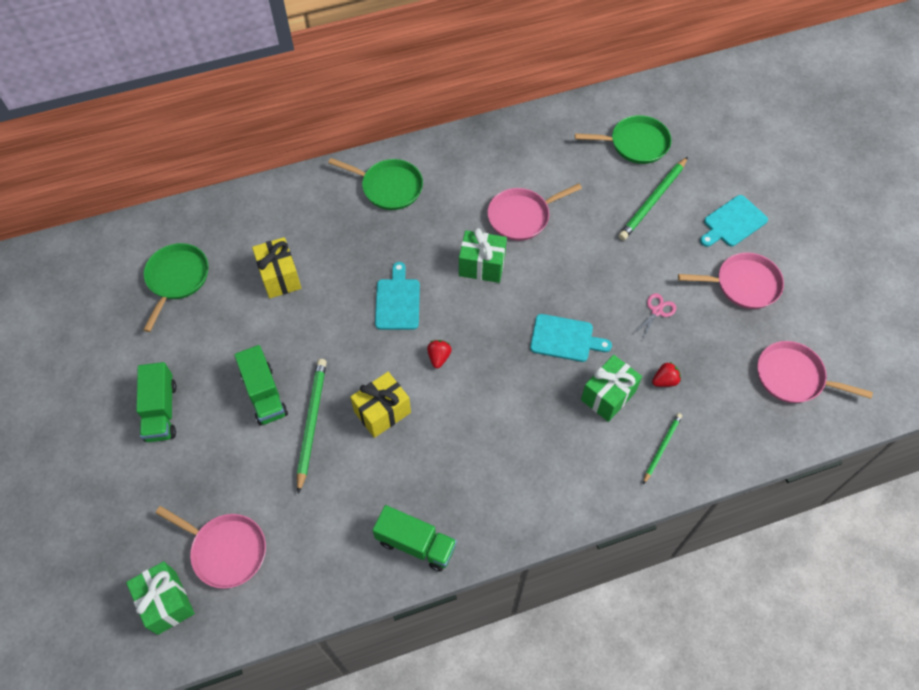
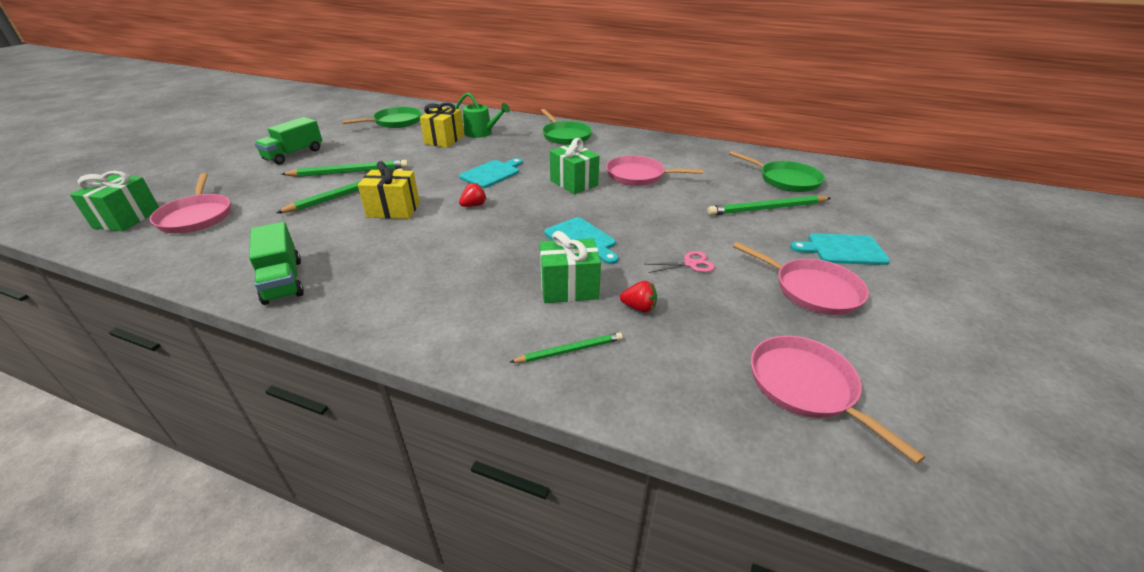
camera: 40 degrees right, 25 degrees down
(264, 394) = (349, 172): green truck -> green pencil
(300, 238) = (481, 133): none -> green watering can

